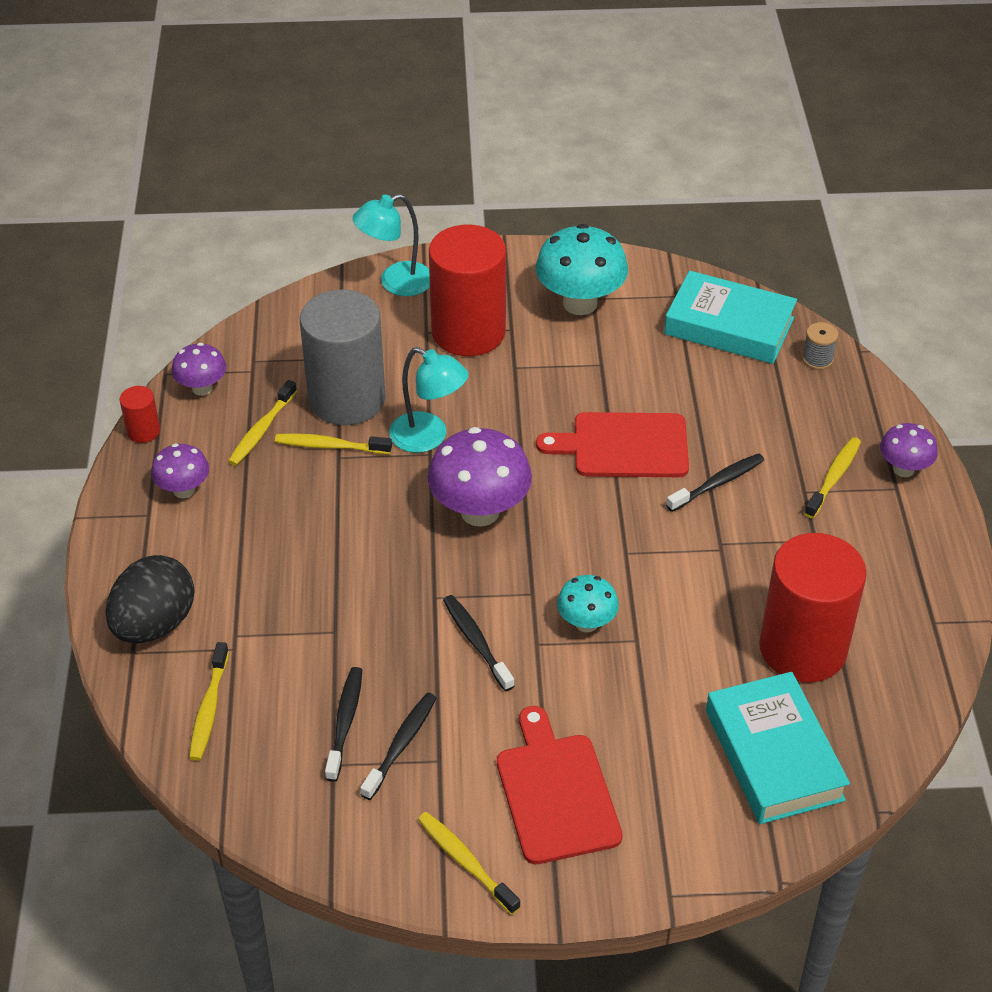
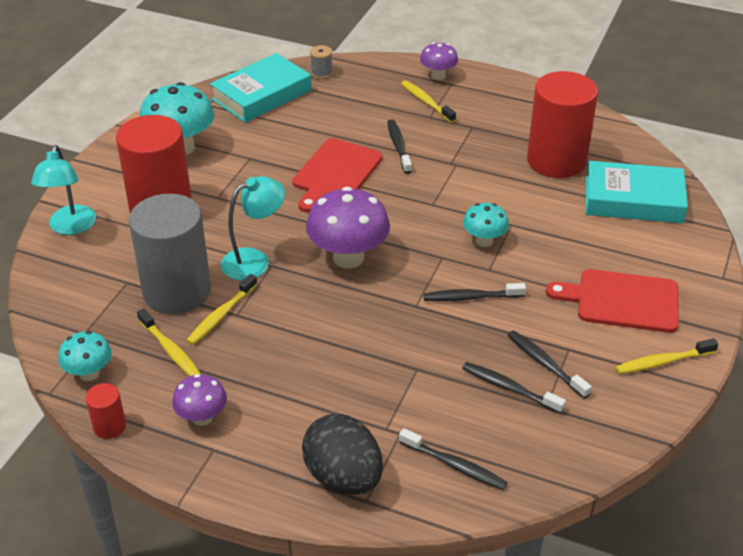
camera: 65 degrees left, 5 degrees down
(202, 388) = (89, 373): purple mushroom -> turquoise mushroom
(209, 709) = (454, 465): yellow toothbrush -> black toothbrush

